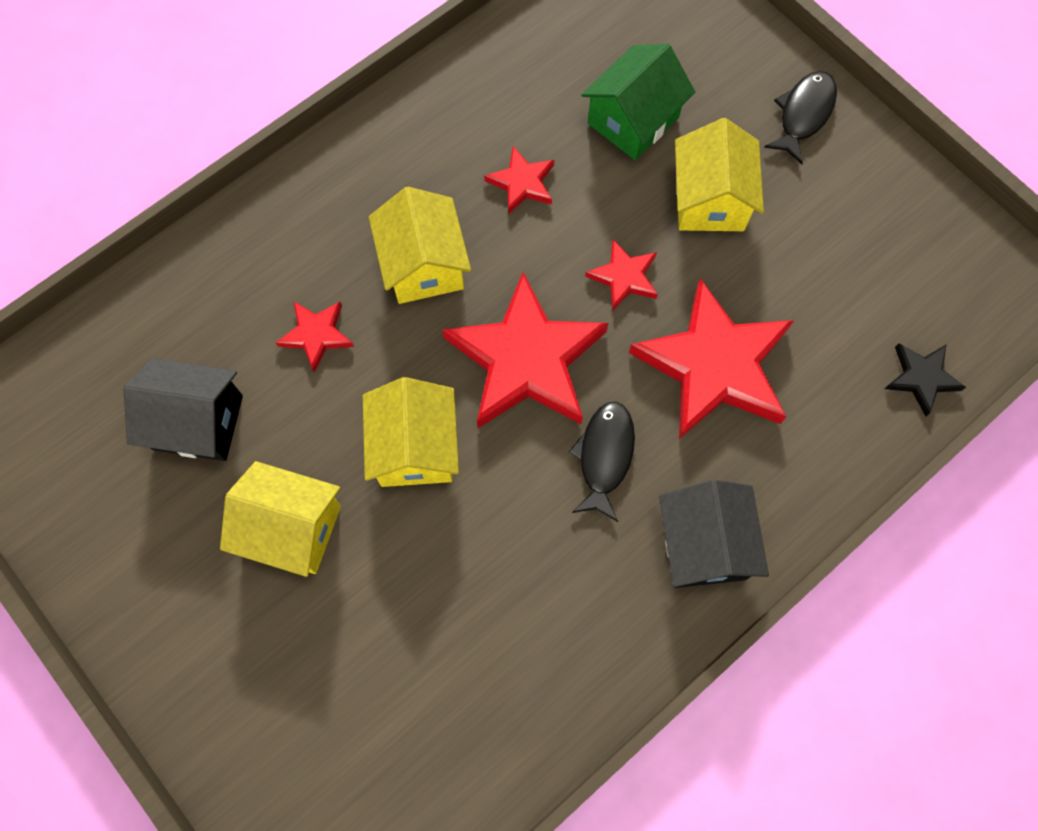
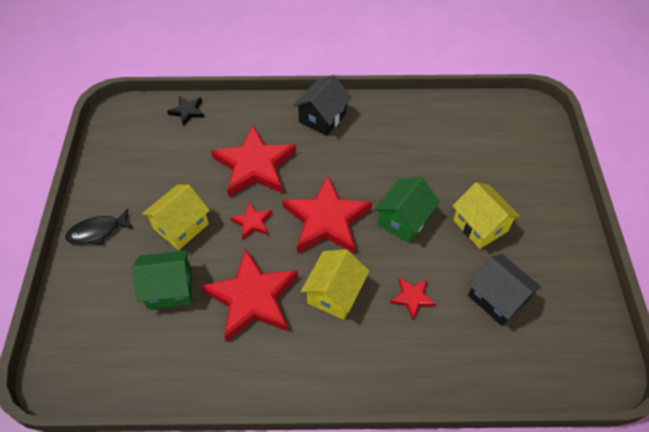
camera: 140 degrees left, 15 degrees down
(415, 448) = (404, 220): yellow house -> green house
(522, 183) = (252, 298): red star -> red star, size x2.14
(604, 456) = (330, 166): black fish -> none

